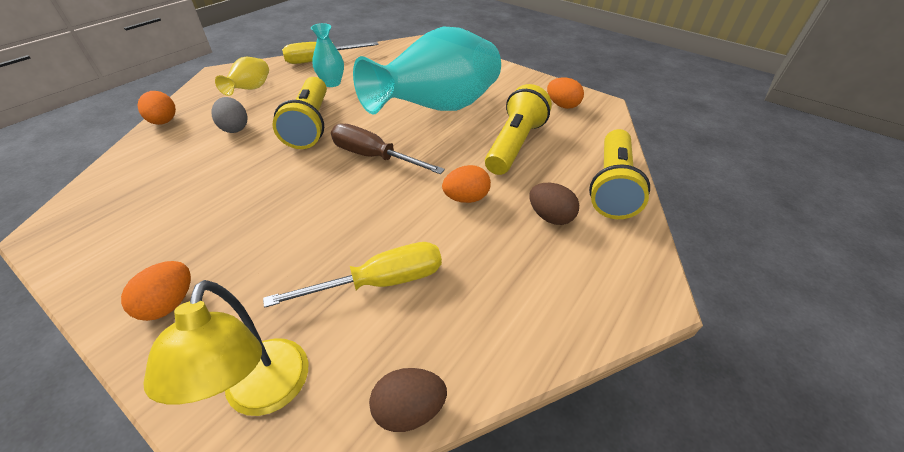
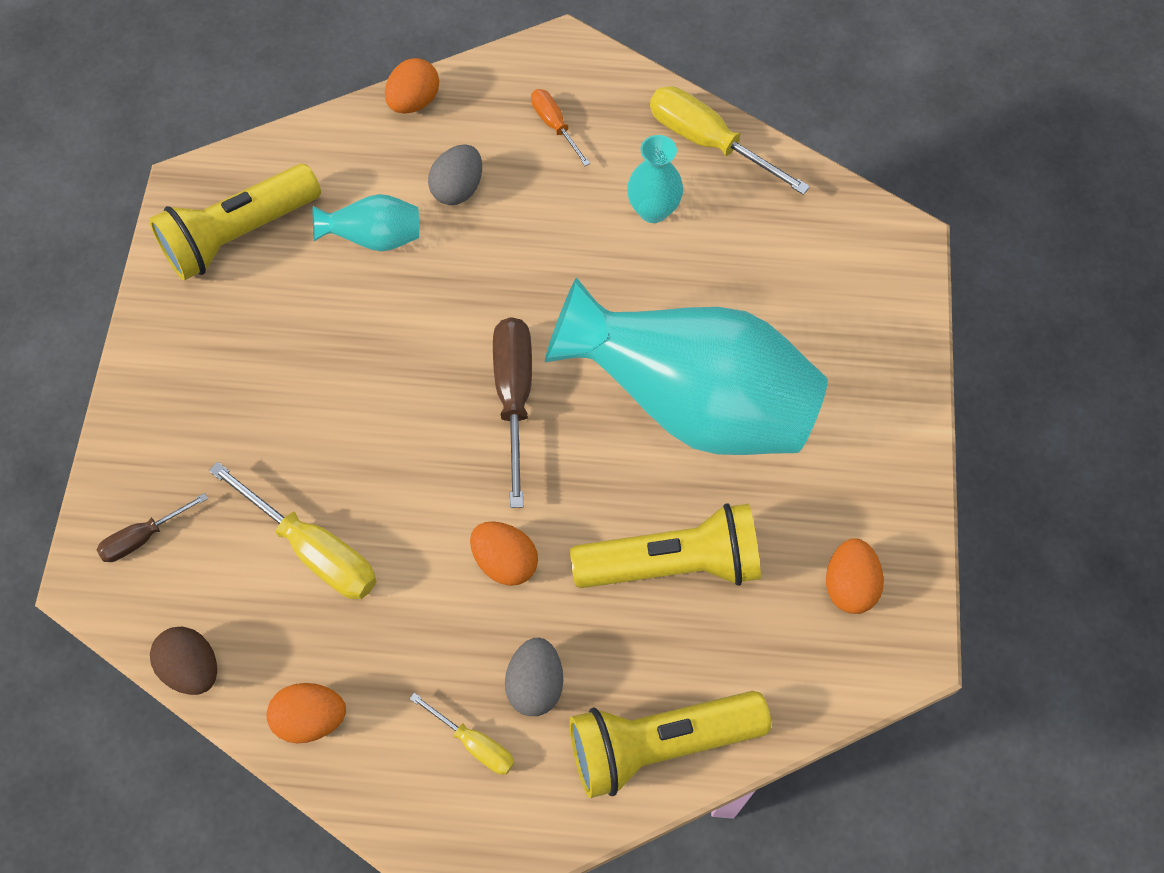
camera: 60 degrees right, 20 degrees up
(169, 303) = (180, 379): orange egg -> orange egg (311, 718)
(215, 166) = (375, 238): none -> turquoise vase
(250, 89) = (554, 125): yellow vase -> orange screwdriver
(264, 394) = (143, 537): yellow lamp -> brown screwdriver
(310, 125) = (527, 268): yellow flashlight -> yellow flashlight (239, 235)
(550, 217) = (535, 684): brown egg -> grey egg
(573, 258) = (474, 743): none -> yellow screwdriver

